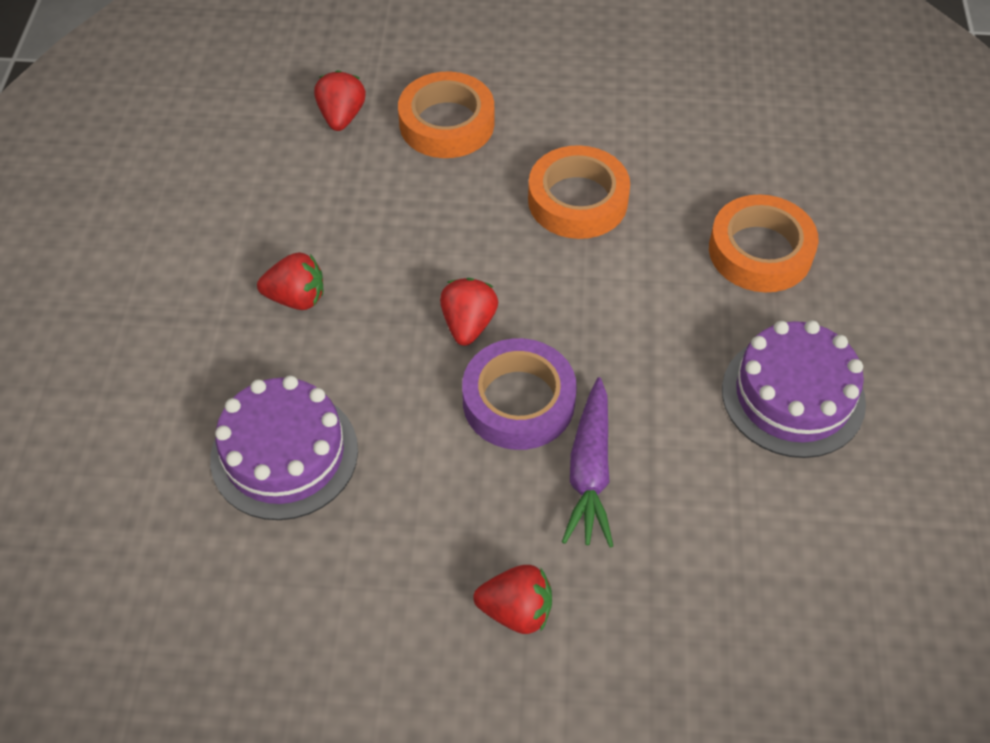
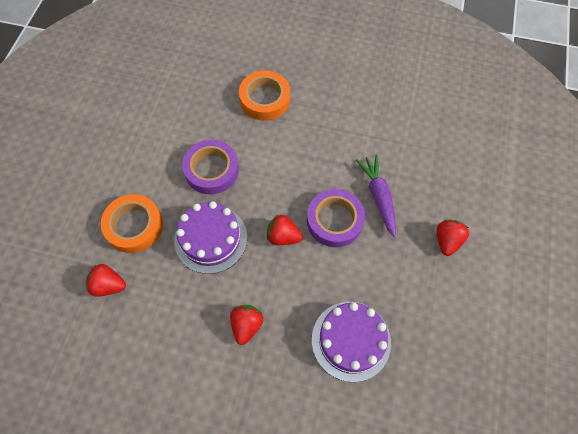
camera: 80 degrees left, 10 degrees up
(577, 200) = (211, 170): orange tape -> purple tape
(590, 472) = (378, 197): purple carrot -> purple carrot turned 120 degrees counterclockwise
(793, 396) = (349, 108): purple cake -> purple cake (210, 239)

